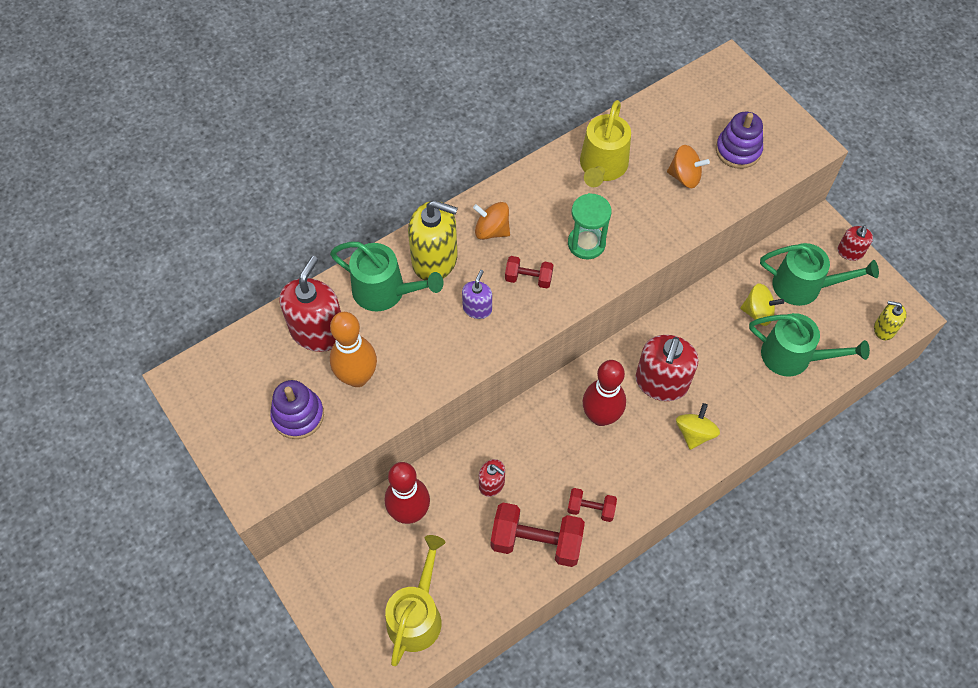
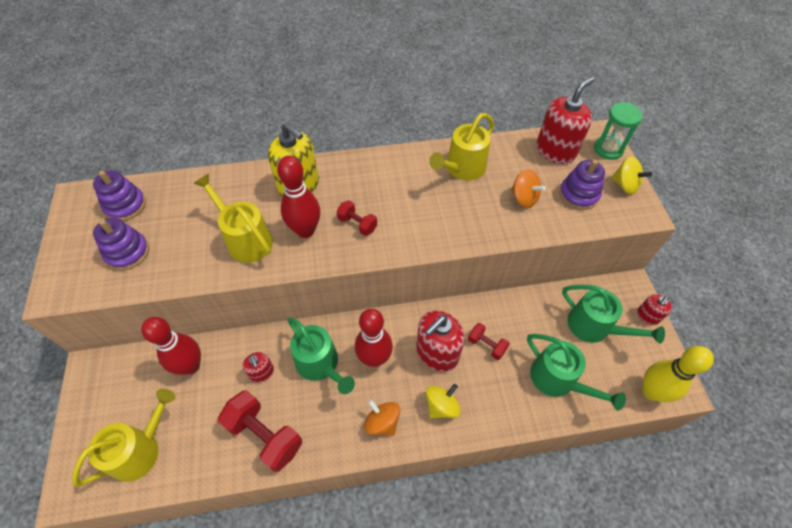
camera: 25 degrees right, 5 degrees down
(251, 365) = (125, 205): none -> purple stacking toy
(318, 331) = (185, 201): red soap dispenser -> red soap dispenser (555, 151)
(357, 377) = (187, 243): orange bowling pin -> none
(385, 291) = (249, 193): green watering can -> green watering can (320, 364)
(419, 345) = (246, 239): none -> yellow watering can
(477, 308) = (305, 230): purple soap dispenser -> red bowling pin
(491, 230) = (352, 181): orange spinning top -> orange spinning top (382, 422)
(586, 243) = (417, 216): green hourglass -> green hourglass (608, 149)
(590, 509) = (323, 429): red dumbbell -> red dumbbell (486, 345)
(758, 312) = (545, 332): yellow spinning top -> yellow spinning top (625, 185)
(884, 329) = (651, 391): yellow soap dispenser -> yellow bowling pin

